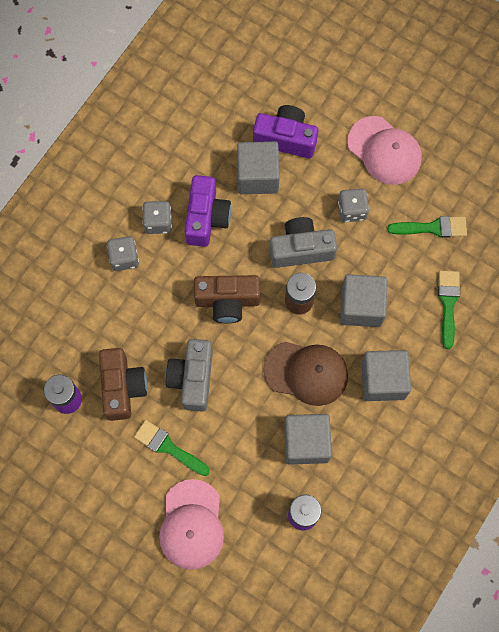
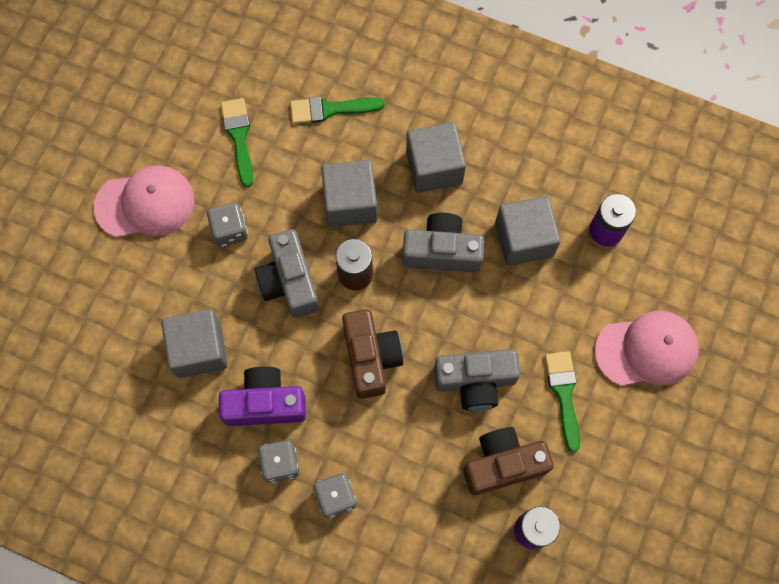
camera: 100 degrees left, 0 degrees up
(168, 447) = (563, 394): green brush -> green brush turned 150 degrees clockwise
(285, 138) = (143, 323): purple camera -> none
(306, 373) = (442, 252): brown cap -> grey camera
(384, 151) = (145, 203): pink cap -> pink cap turned 45 degrees clockwise

